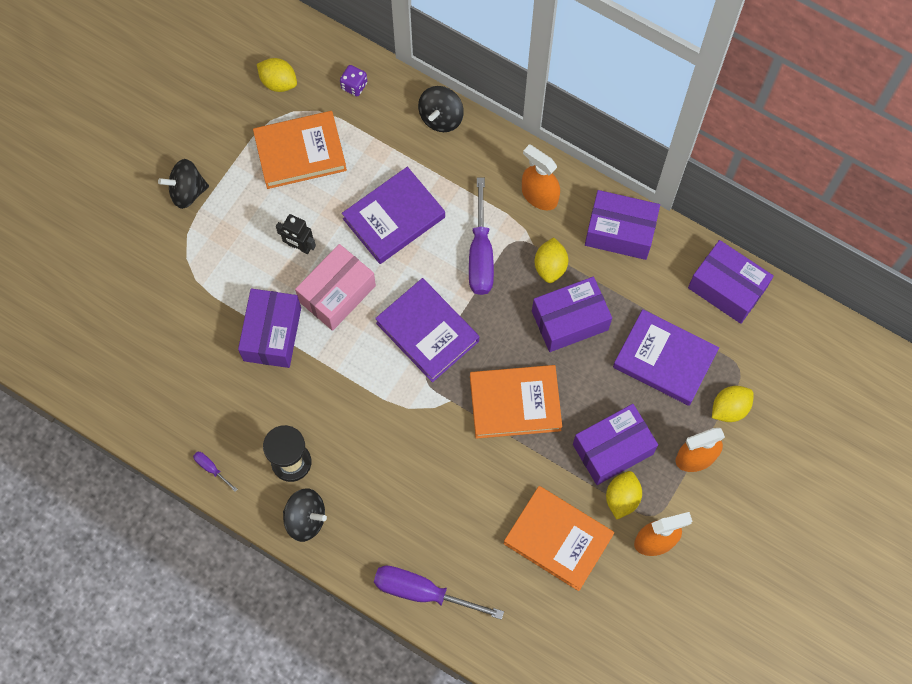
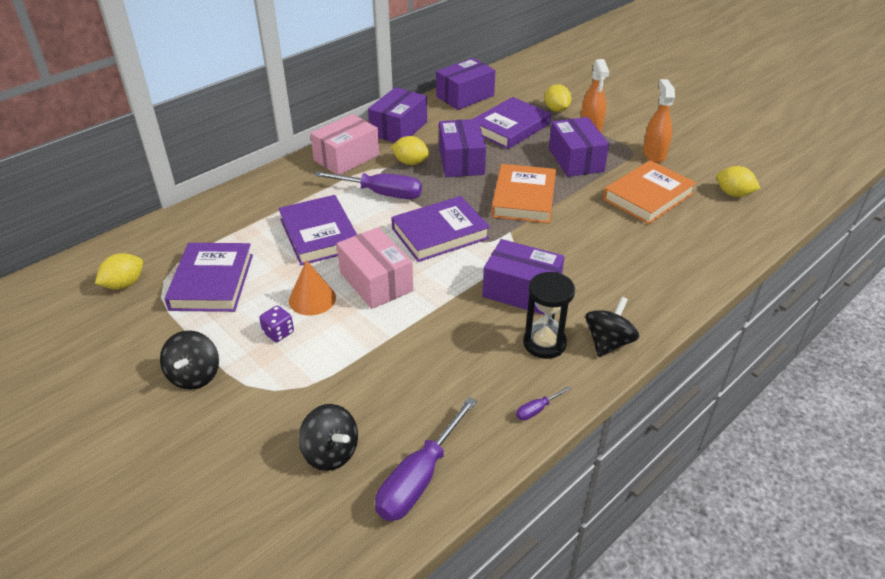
camera: 75 degrees left, 30 degrees down
(272, 334) = (398, 334): purple box -> purple box (521, 291)
(299, 246) = (312, 299): black robot -> orange cone
(300, 152) = (212, 282): orange book -> purple book
(354, 86) = (170, 236): purple dice -> purple dice (278, 333)
(423, 592) = (691, 276): purple screwdriver -> purple screwdriver (419, 478)
(441, 117) = (241, 193): black spinning top -> black spinning top (331, 452)
(539, 196) = (346, 157): orange spray bottle -> pink box
(622, 498) = (617, 162): yellow lemon -> yellow lemon (733, 194)

